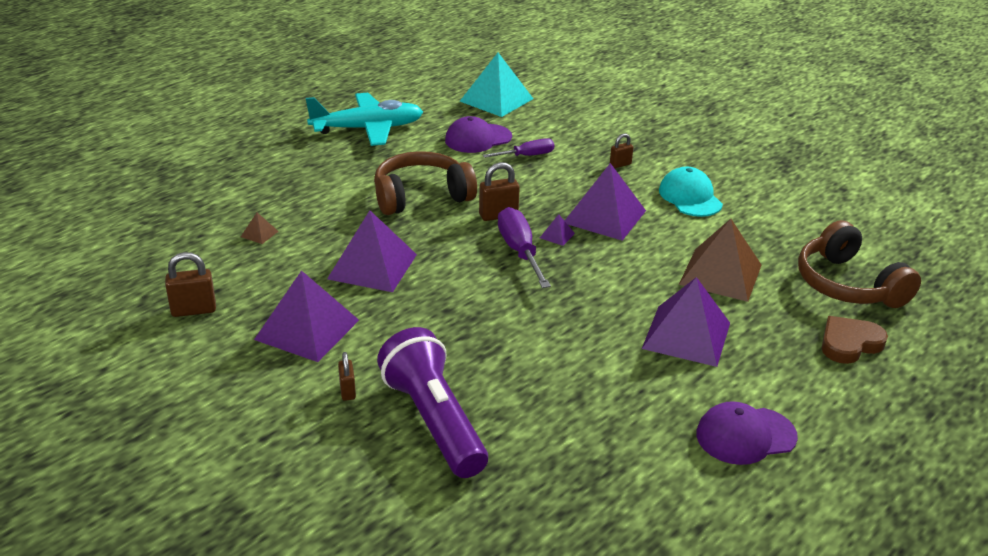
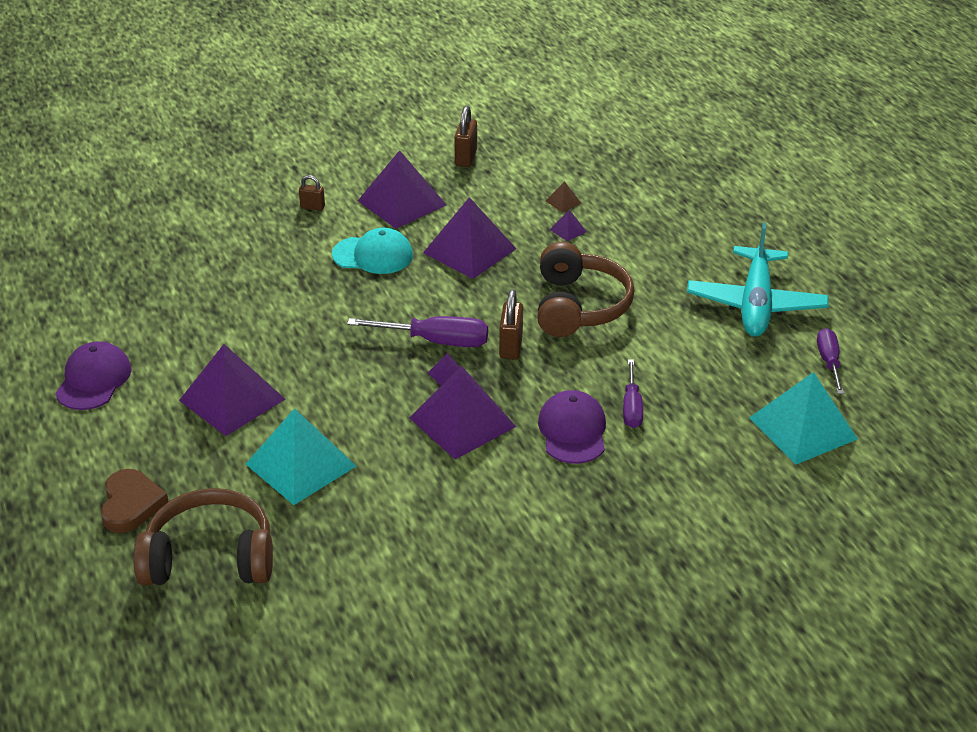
camera: 115 degrees right, 5 degrees up
(308, 222) = (568, 230): none -> purple pyramid
(420, 98) = (829, 362): none -> purple screwdriver
(434, 421) = (248, 236): purple flashlight -> none
(478, 139) = (694, 380): purple cap -> purple cap (572, 431)
(620, 164) = (570, 479): brown padlock -> none
(690, 197) = (461, 509): turquoise cap -> turquoise cap (373, 255)
(720, 274) = (300, 465): brown pyramid -> turquoise pyramid

